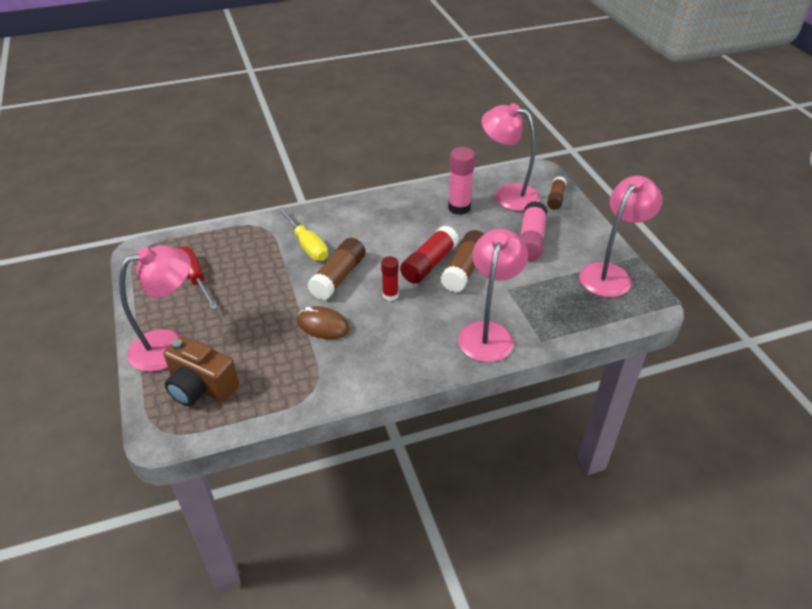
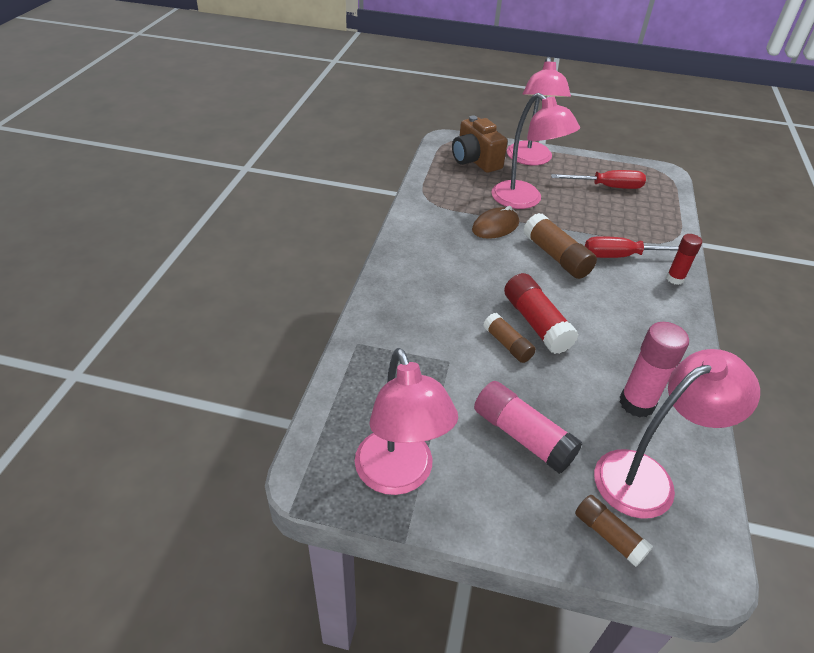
camera: 120 degrees right, 0 degrees up
(201, 387) = (475, 160): brown camera -> brown camera turned 90 degrees counterclockwise
(307, 245) = (622, 256): yellow screwdriver -> red screwdriver
(390, 295) = (505, 276): red glue stick -> red glue stick (675, 279)
(464, 269) = (507, 344): brown glue stick -> brown glue stick, size x0.62
(488, 332) = (401, 313): pink lamp -> pink lamp (524, 200)

